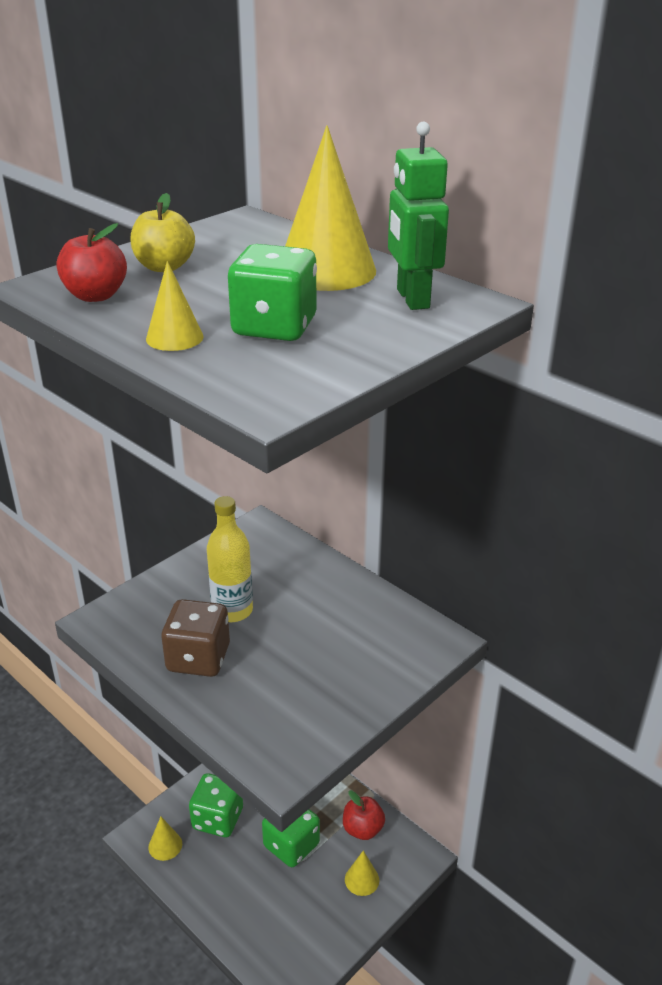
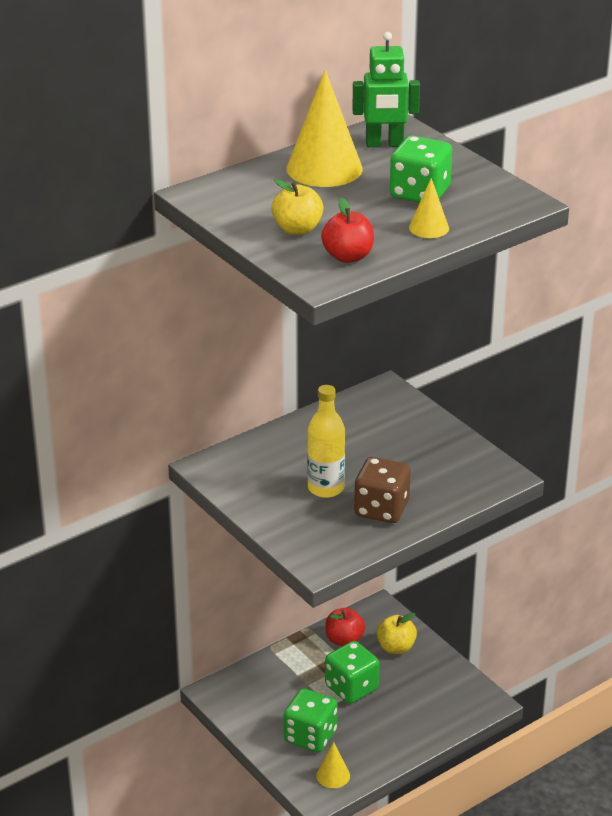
camera: 80 degrees left, 0 degrees up
(362, 879) = (396, 647): yellow cone -> yellow apple

